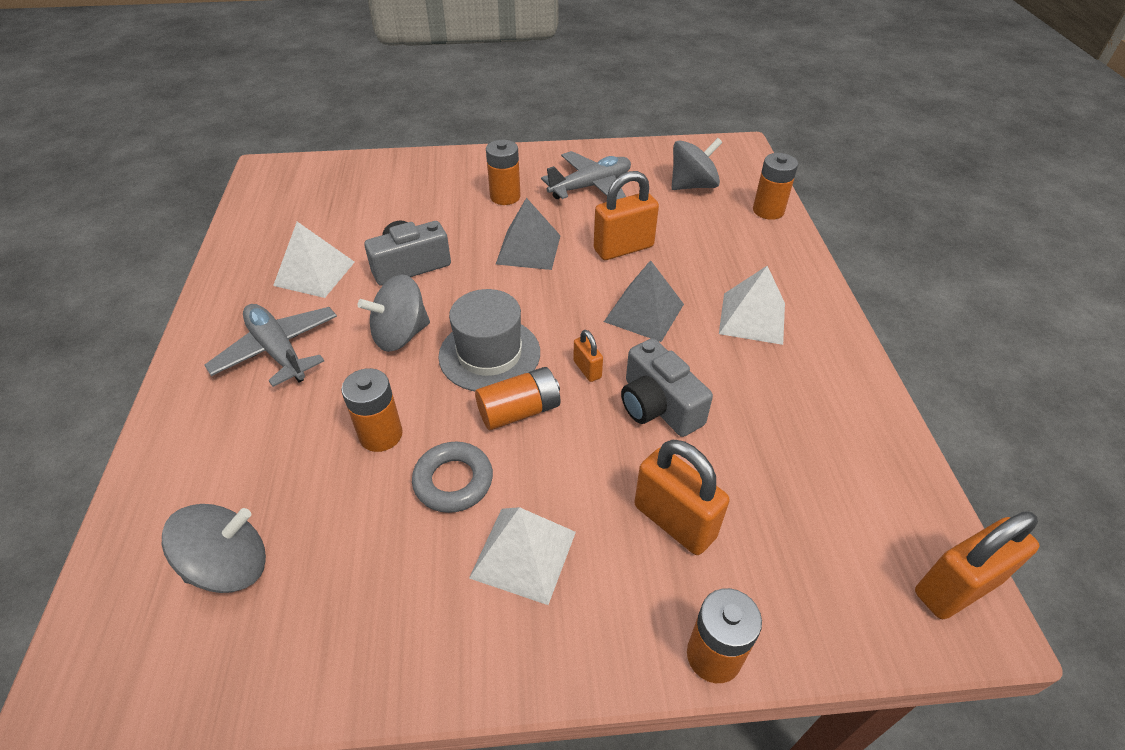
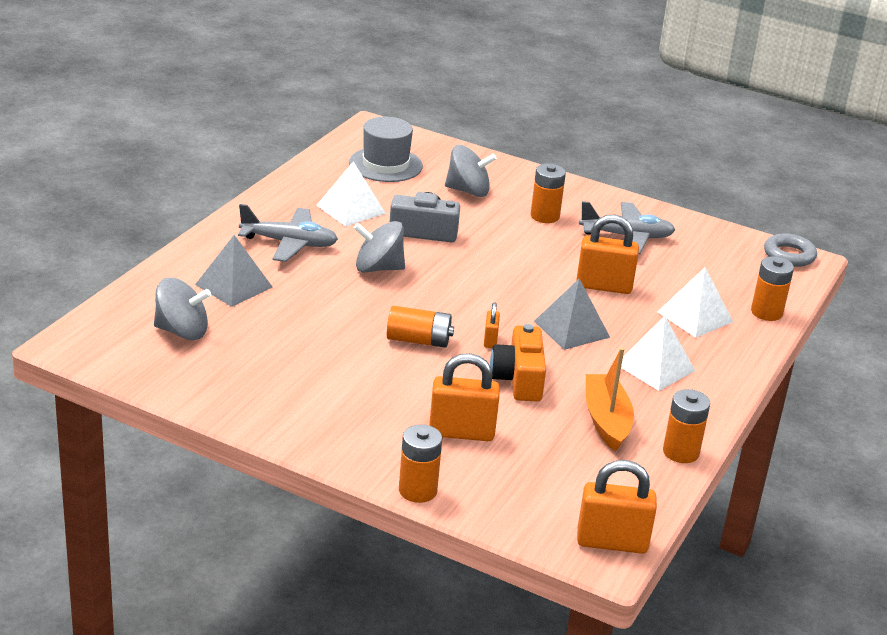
camera: 30 degrees right, 15 degrees down
(278, 351) = (289, 243): grey plane -> grey plane turned 105 degrees clockwise
(381, 435) = (317, 313): orange battery -> orange battery (681, 452)
(453, 481) = (341, 353): grey ring -> grey ring (789, 255)
(489, 354) = (429, 304): grey hat -> grey hat (385, 164)
(523, 554) = (351, 402): white pyramid -> white pyramid (695, 317)
(528, 249) = (525, 257): grey pyramid -> grey pyramid (233, 285)
(658, 406) = (518, 379): grey camera -> orange camera
(674, 521) = (461, 432): orange padlock -> orange padlock turned 75 degrees counterclockwise
(692, 185) = (720, 270): grey spinning top -> grey spinning top (468, 191)
(781, 411) = (606, 420): none -> orange boat

